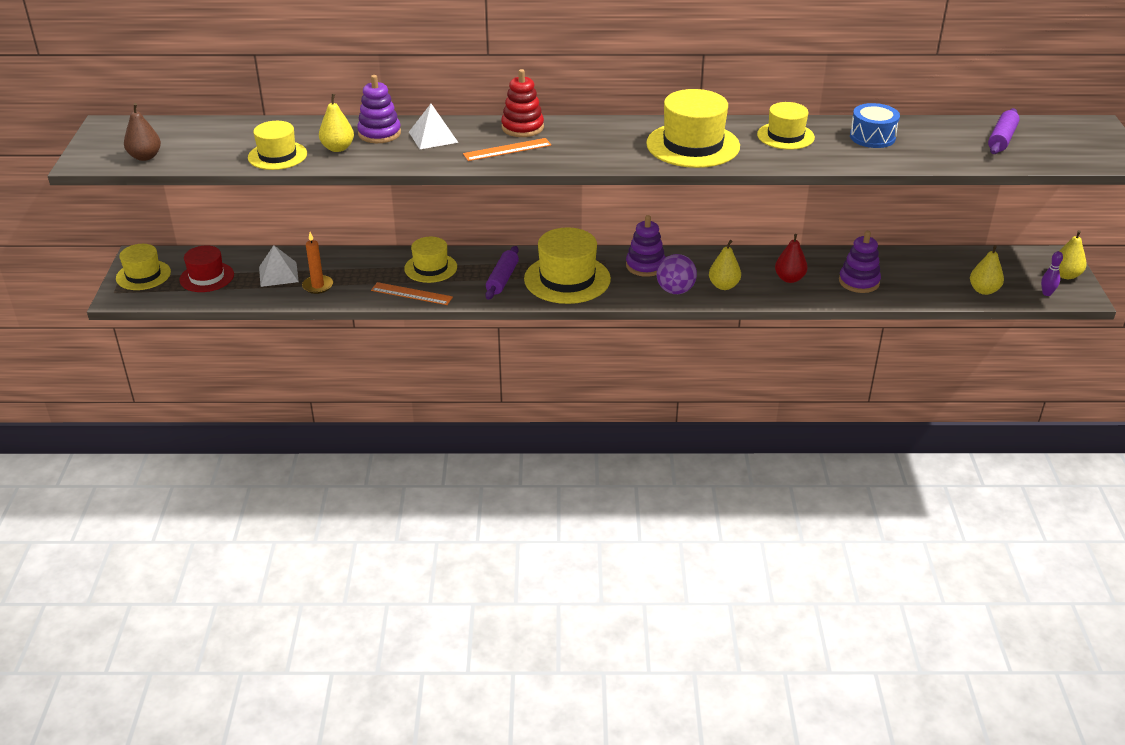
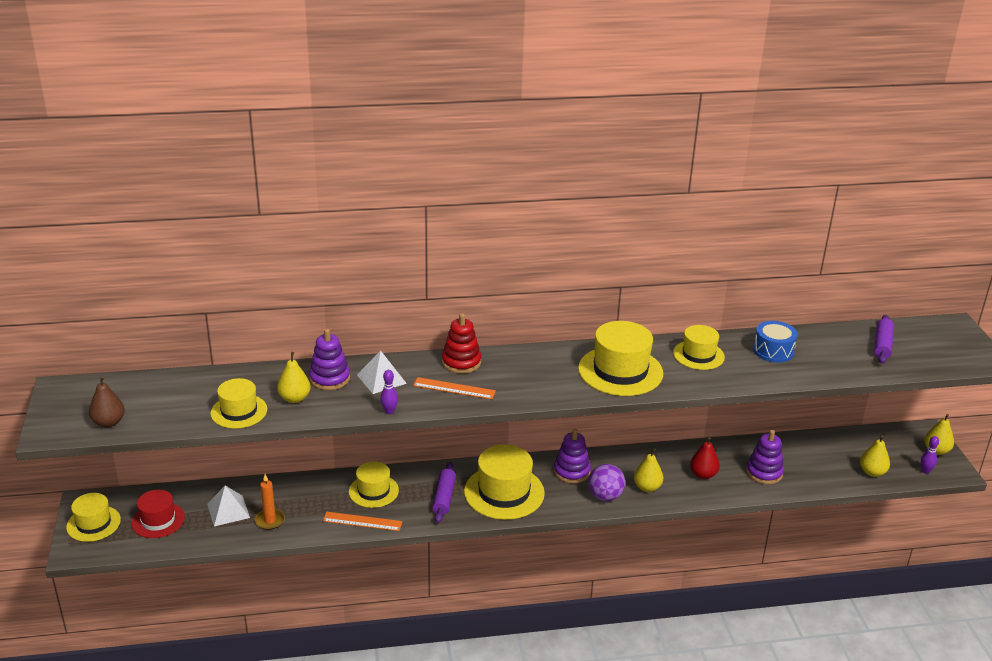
camera: 10 degrees left, 5 degrees down
(432, 165) = (389, 411): none -> purple bowling pin
(507, 149) = (454, 388): orange ruler -> orange ruler turned 45 degrees clockwise

